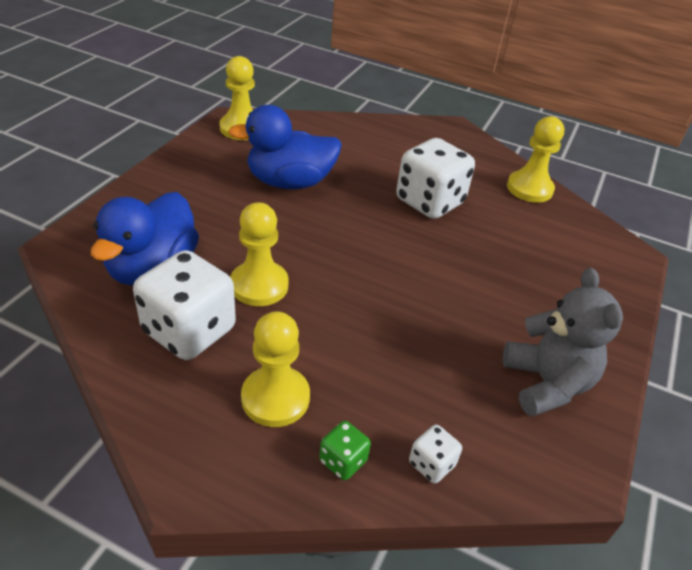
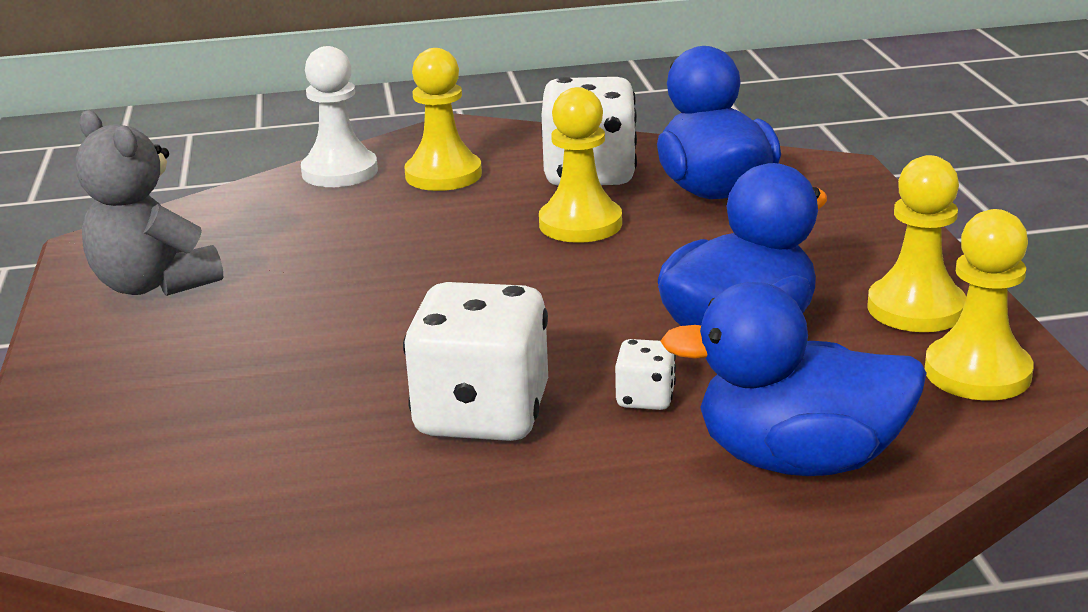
camera: 150 degrees right, 15 degrees down
(343, 461) = (340, 172): green dice -> white pawn
(344, 136) = (798, 460): none -> blue duck
(431, 464) = (255, 196): white dice -> white dice (645, 398)
(529, 188) = (301, 547): yellow pawn -> yellow pawn (915, 308)

